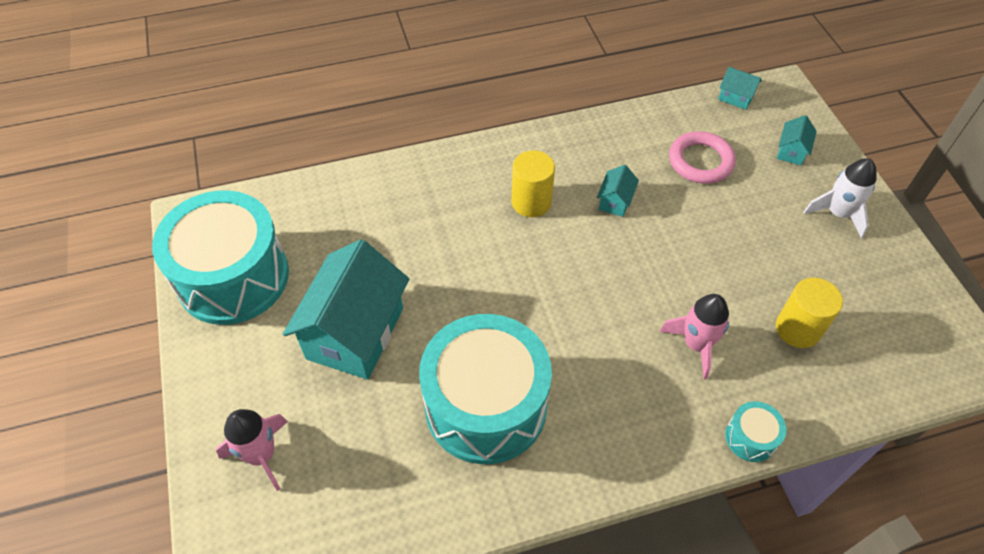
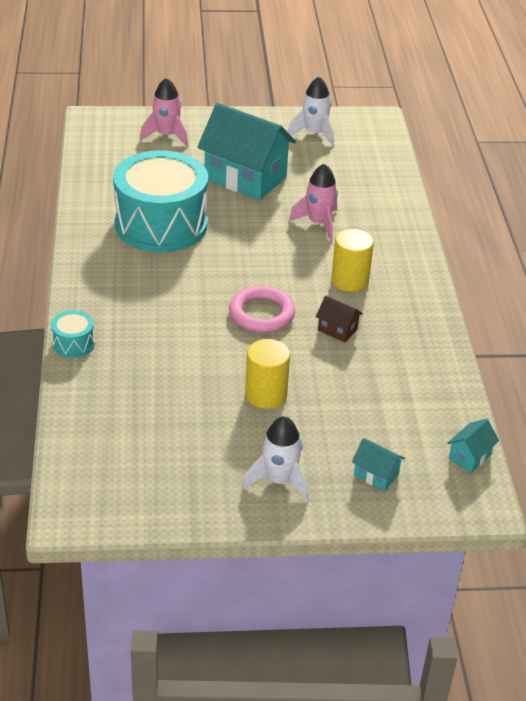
camera: 100 degrees right, 15 degrees down
(233, 277) = (314, 134): turquoise drum -> white rocket
(615, 201) = (337, 330): turquoise house -> brown house
(696, 344) = (167, 338): pink rocket -> pink rocket (318, 223)
(700, 161) = (376, 400): pink ring -> pink ring (261, 314)
(797, 329) = (157, 403): yellow cylinder -> yellow cylinder (266, 395)

